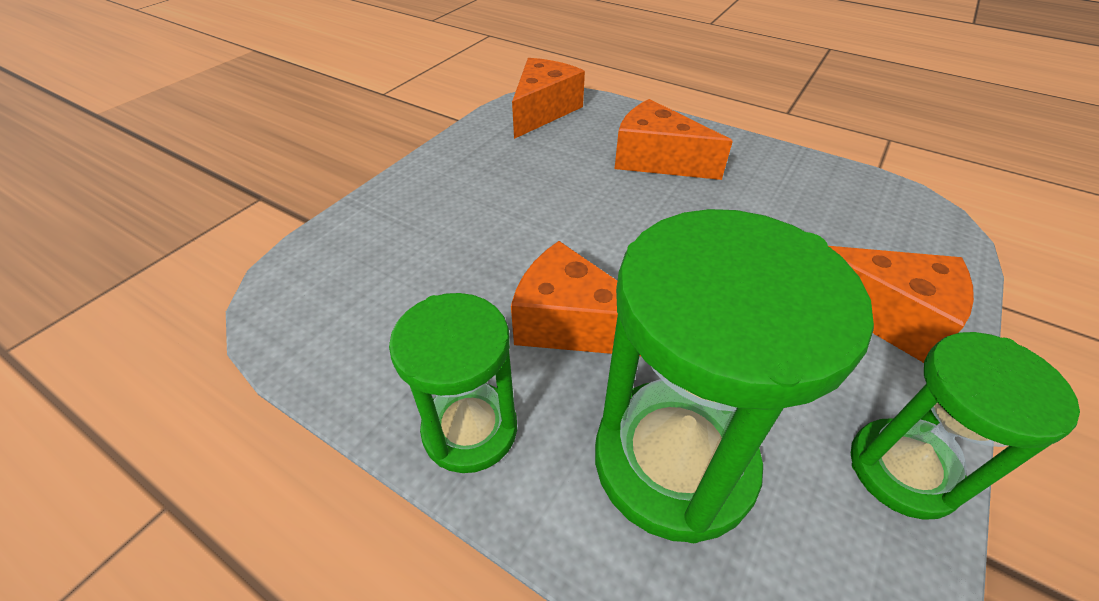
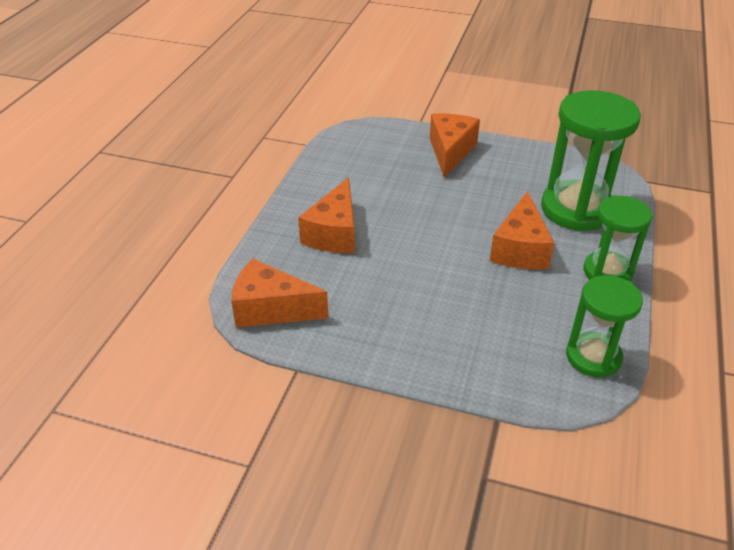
camera: 105 degrees left, 5 degrees down
(902, 470) = (538, 155): green hourglass -> green hourglass (593, 357)

